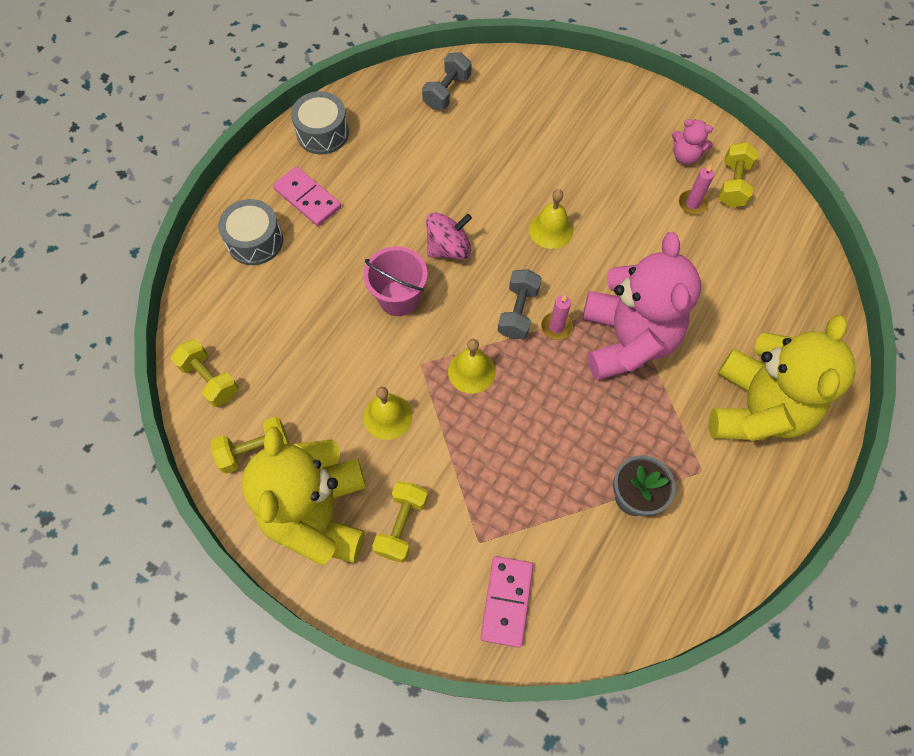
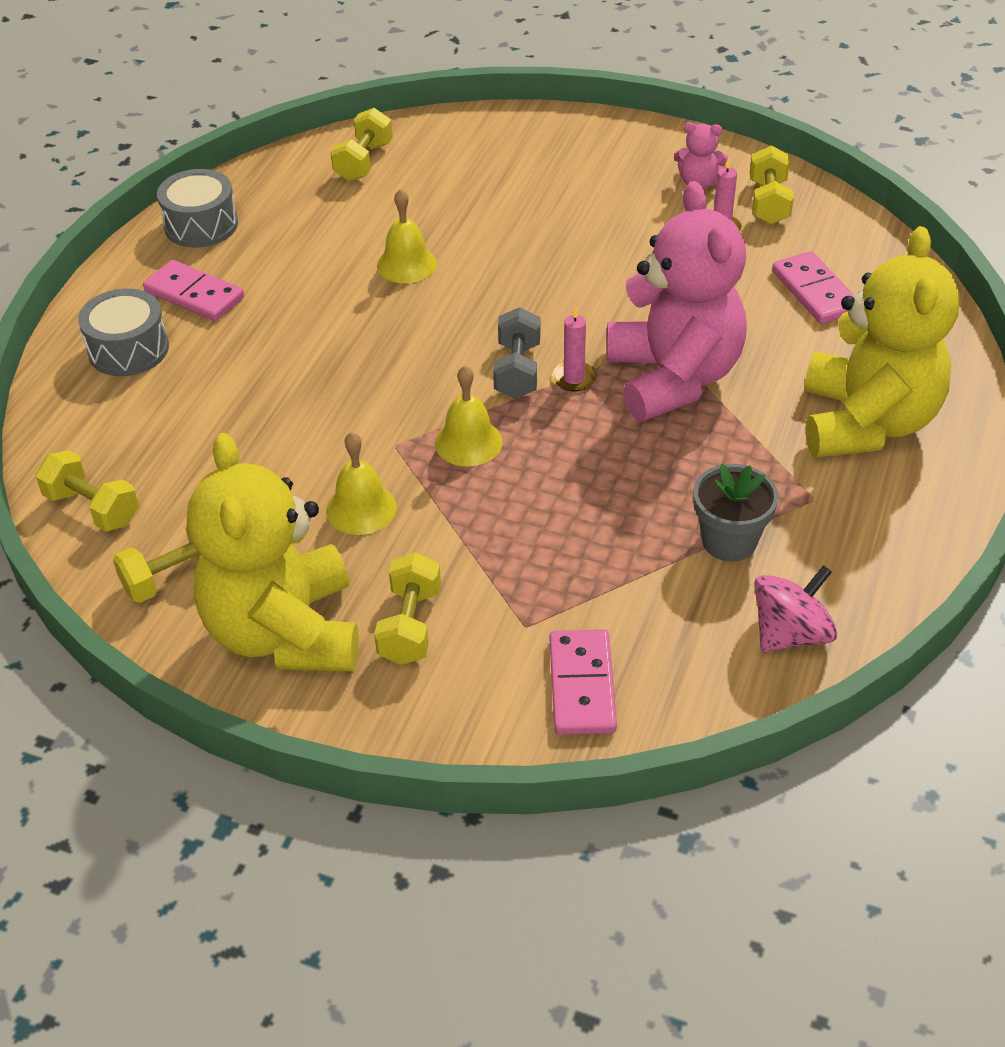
camera: 10 degrees left, 20 degrees down
(398, 298) = (347, 380): pink bucket -> none
(447, 92) = (363, 162): grey dumbbell -> yellow dumbbell
(449, 248) = (405, 318): pink spinning top -> pink spinning top (790, 633)
(551, 230) = (540, 280): yellow bell -> yellow bell (406, 264)
(747, 278) = (815, 292): none -> pink domino

